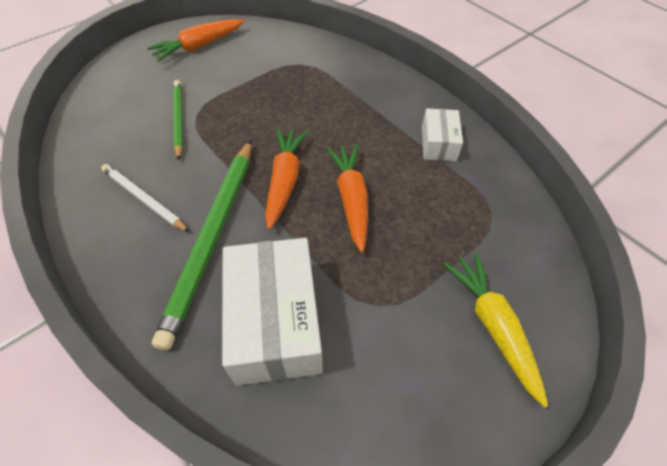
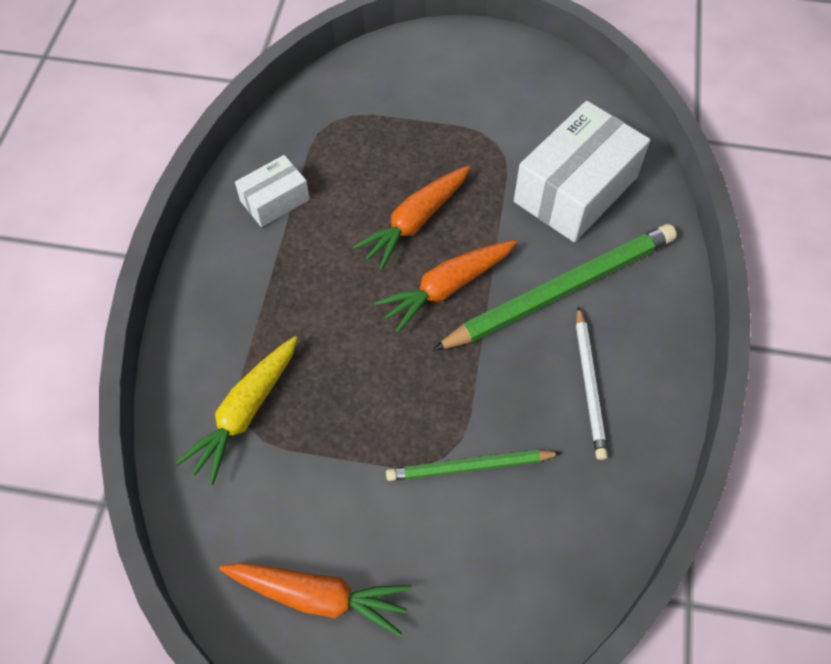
camera: 130 degrees left, 5 degrees up
(178, 119) = (469, 467): green pencil -> green pencil turned 45 degrees clockwise
(493, 327) = (443, 74): yellow carrot -> yellow carrot (246, 412)

